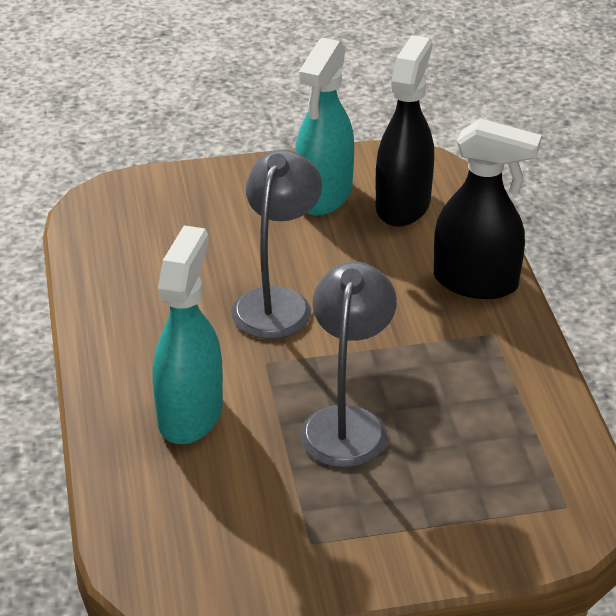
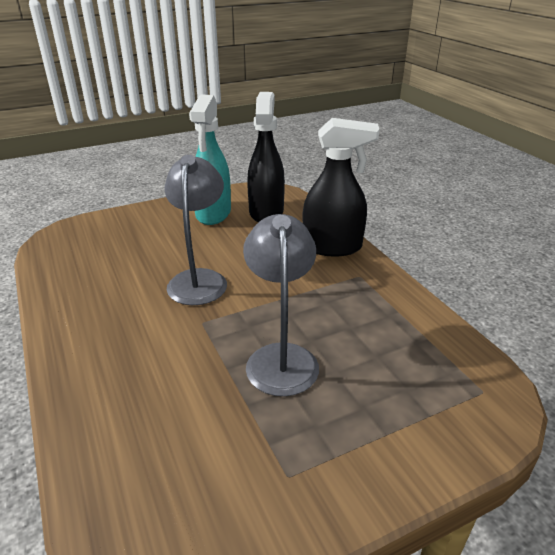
camera: 15 degrees left, 5 degrees down
(190, 414) = (148, 374): turquoise spray bottle -> none

